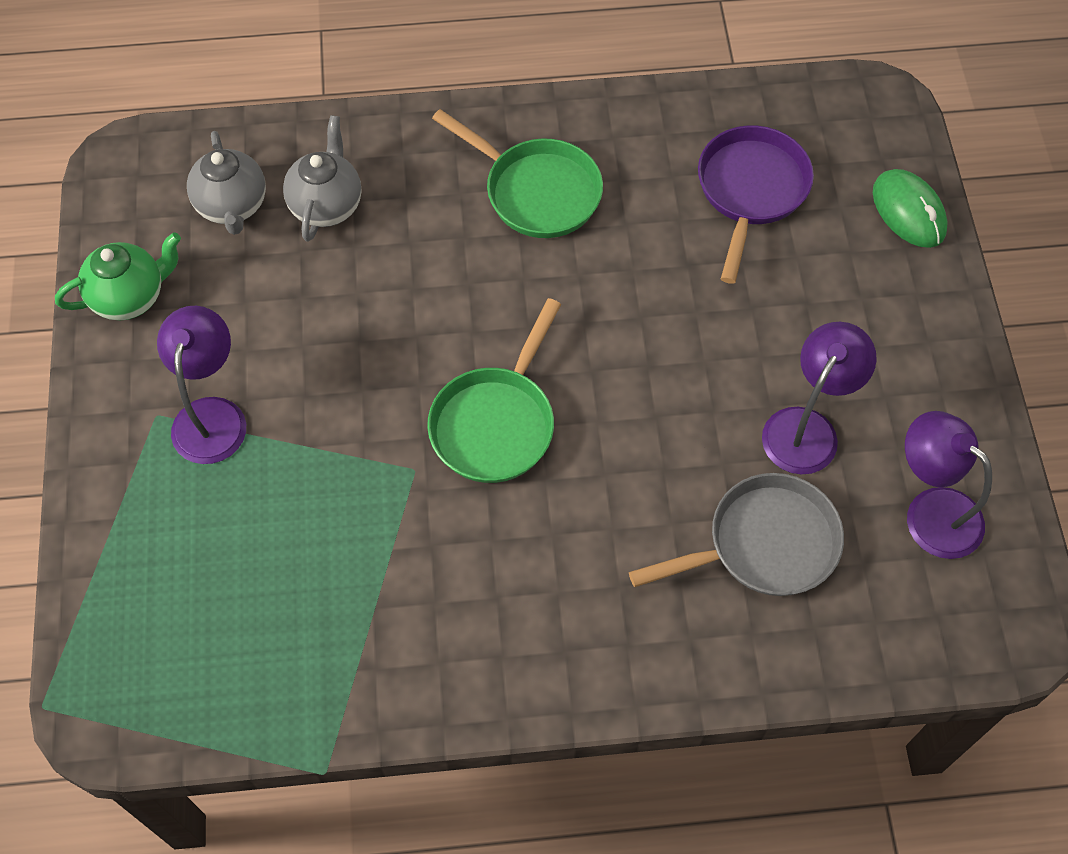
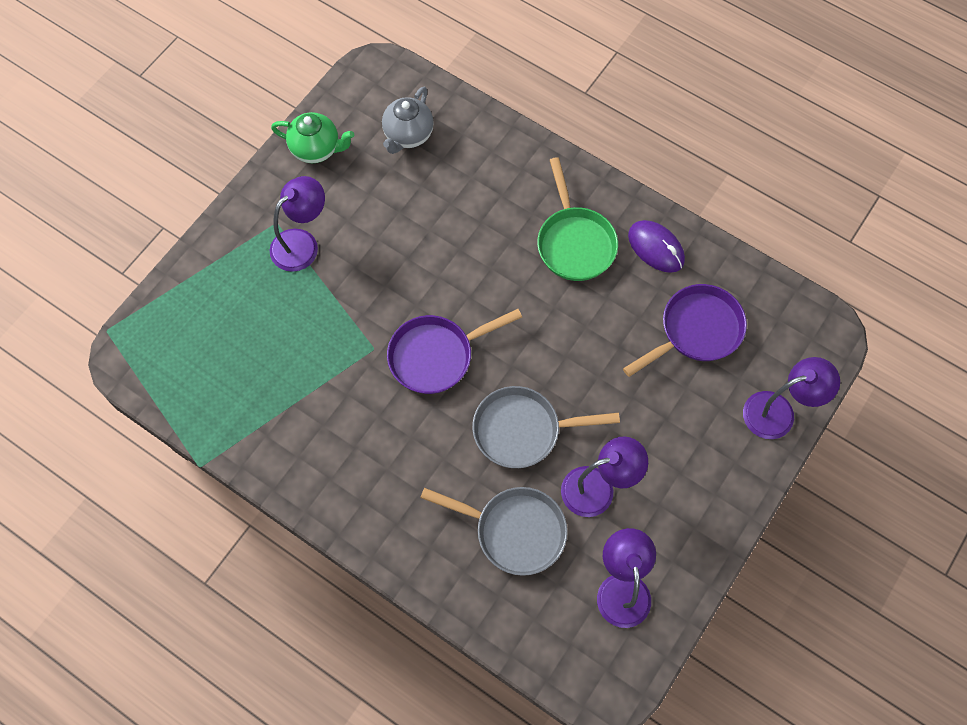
camera: 40 degrees right, 5 degrees up
(327, 205) = (456, 169): grey teapot -> none
(496, 423) = (436, 355): green pan -> purple pan
(628, 137) = (656, 248): none -> purple mouse
(670, 429) = (523, 430): none -> grey pan
(908, 211) = (779, 411): green mouse -> purple lamp

